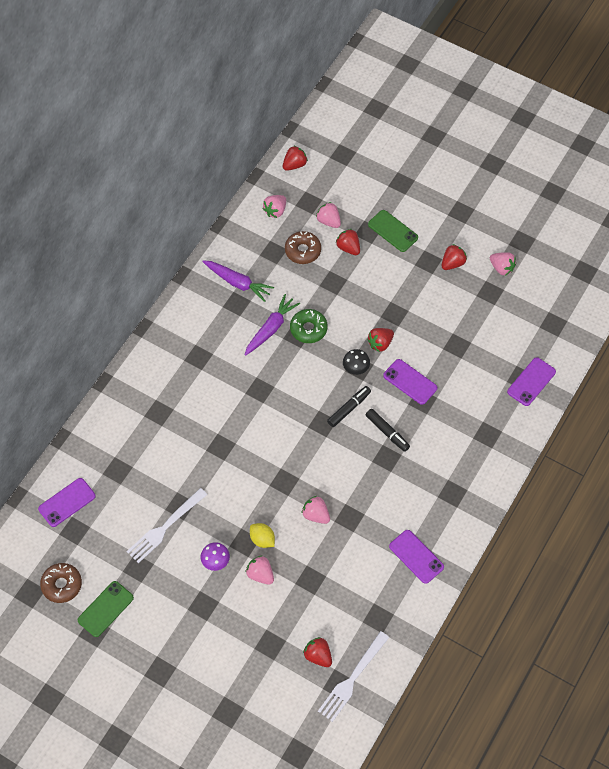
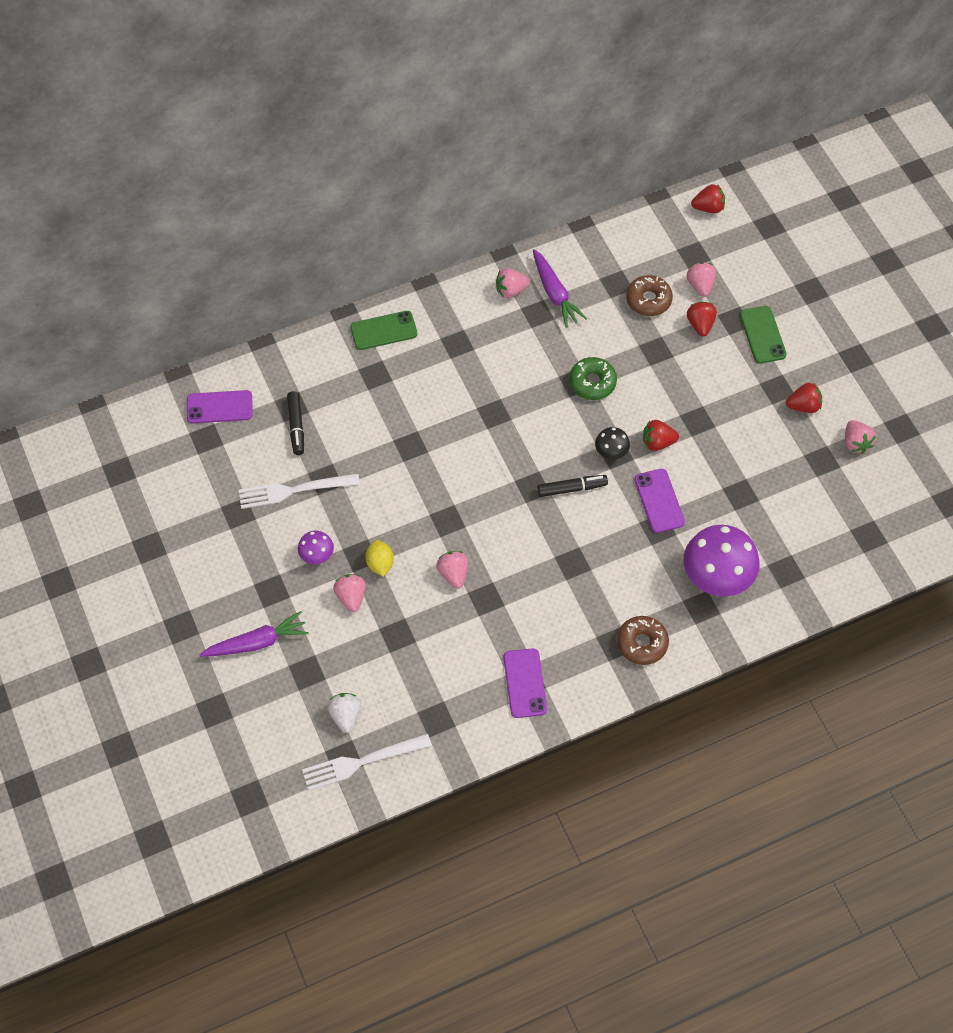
camera: 35 degrees right, 0 degrees up
(62, 585) = (154, 483): brown donut -> brown donut (642, 643)
(105, 609) = (176, 532): green phone -> green phone (383, 330)
(271, 328) = (553, 359): purple carrot -> purple carrot (257, 642)
(275, 211) = (651, 243): pink strawberry -> pink strawberry (511, 290)
(318, 656) = (345, 715): red strawberry -> white strawberry
(387, 432) = (593, 537): black marker -> black marker (296, 426)
(482, 409) = (716, 577): none -> purple mushroom
(531, 382) = (794, 582): purple phone -> none

